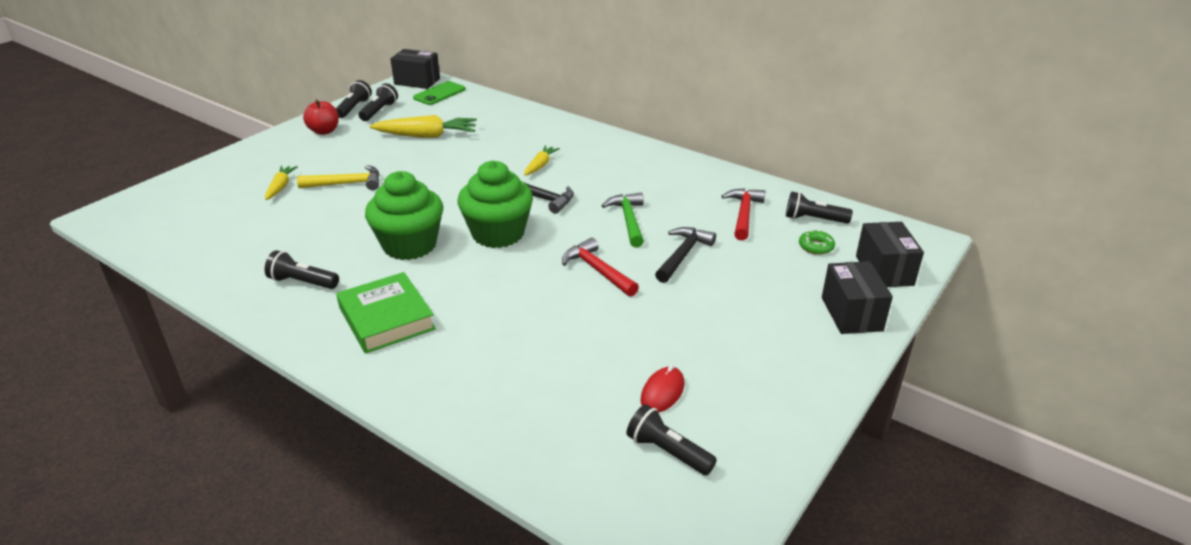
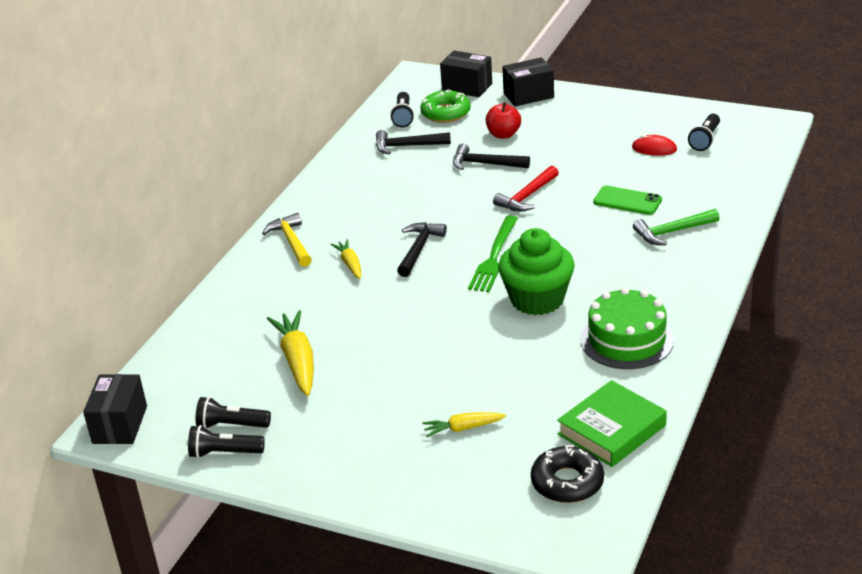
camera: 100 degrees left, 0 degrees up
(172, 219) = (567, 482): none -> black donut
(302, 282) = (627, 340): black flashlight -> green cake
(324, 131) = (305, 452): red apple -> red apple (503, 134)
(347, 184) = (436, 381): yellow hammer -> yellow hammer (291, 242)
(386, 318) = (648, 277): green book -> green book (611, 430)
(439, 94) = (163, 390): green phone -> green phone (627, 201)
(498, 234) = (494, 257): green cupcake -> green fork
(540, 165) = (350, 264): yellow carrot -> yellow carrot turned 60 degrees clockwise
(628, 220) = (440, 196): green hammer -> green hammer (672, 232)
(743, 214) = (407, 146): red hammer -> black hammer
(816, 247) = (445, 113): green donut -> green donut, size x1.75
(884, 270) = (467, 87): black box -> black box turned 45 degrees clockwise

